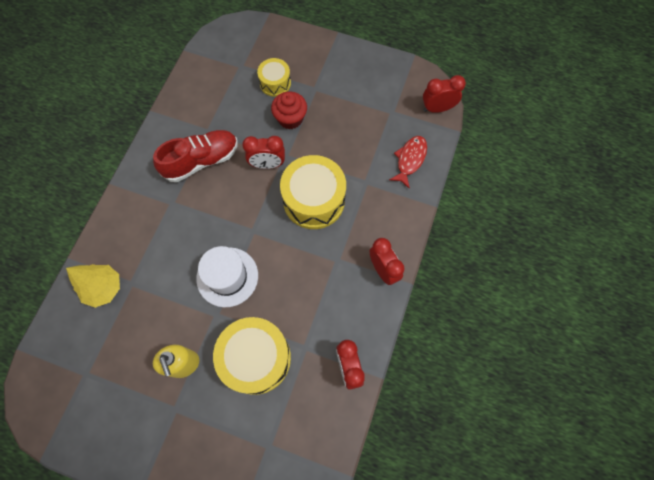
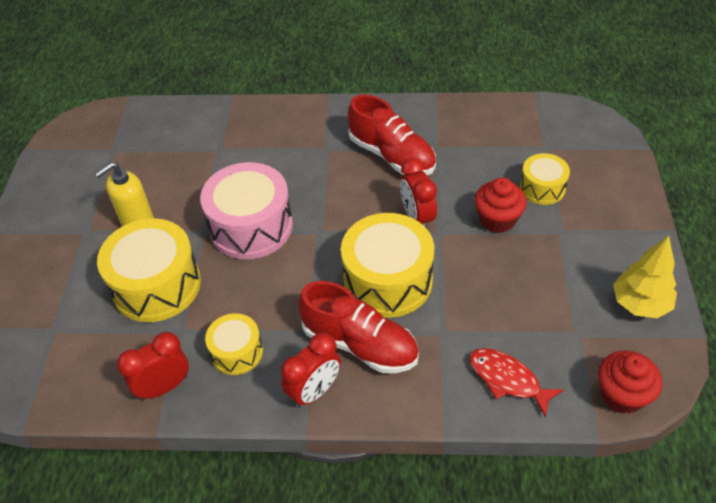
camera: 75 degrees right, 20 degrees down
(104, 288) = (207, 131): yellow tree -> yellow tree (640, 304)
(227, 277) = (251, 226): white hat -> pink drum
(336, 312) = (237, 352): none -> yellow drum
(358, 232) = (360, 344): none -> red shoe
(410, 160) = (507, 379): red fish -> red fish turned 150 degrees counterclockwise
(437, 108) = (622, 395): red clock -> red cupcake

